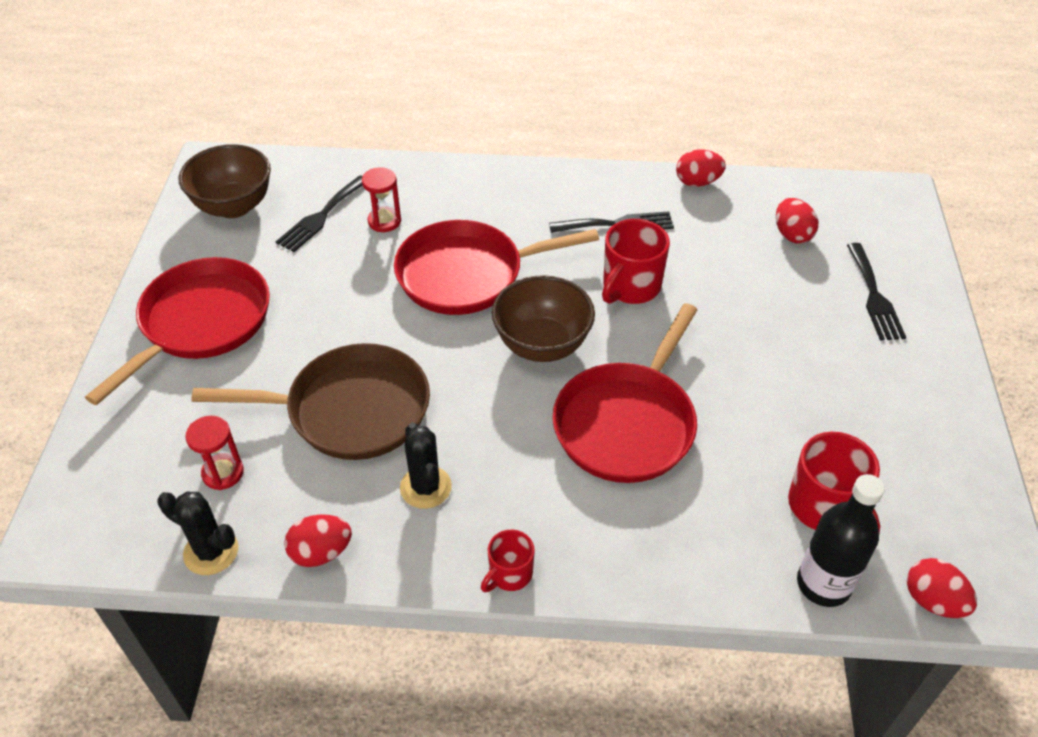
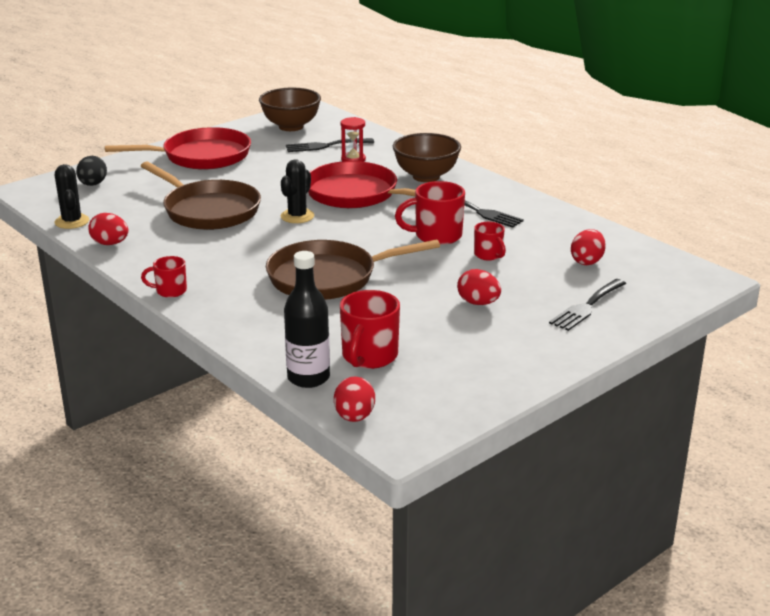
camera: 45 degrees right, 20 degrees down
(134, 465) = (93, 184): none -> black egg
(223, 473) = (120, 203): red hourglass -> none
(425, 487) = (190, 248): black cactus -> black cactus (297, 216)
(542, 345) = (342, 233): brown bowl -> brown bowl (426, 176)
(627, 423) = (328, 277): red pan -> brown pan
(697, 182) = (570, 217): red egg -> red egg (478, 303)
(710, 282) = (489, 255): none -> red mug

